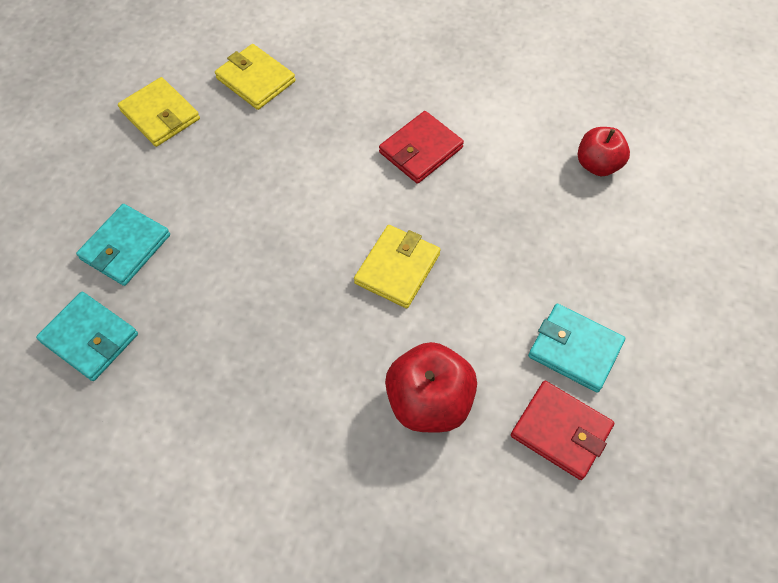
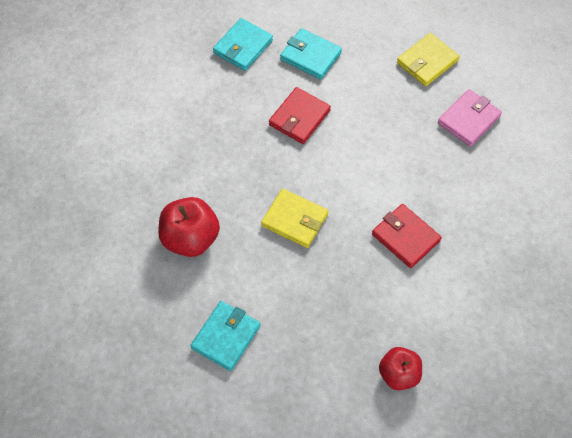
camera: 90 degrees right, 0 degrees up
(255, 80) = (468, 120): yellow wallet -> pink wallet
(561, 431) = (164, 321): red wallet -> red wallet (299, 118)

